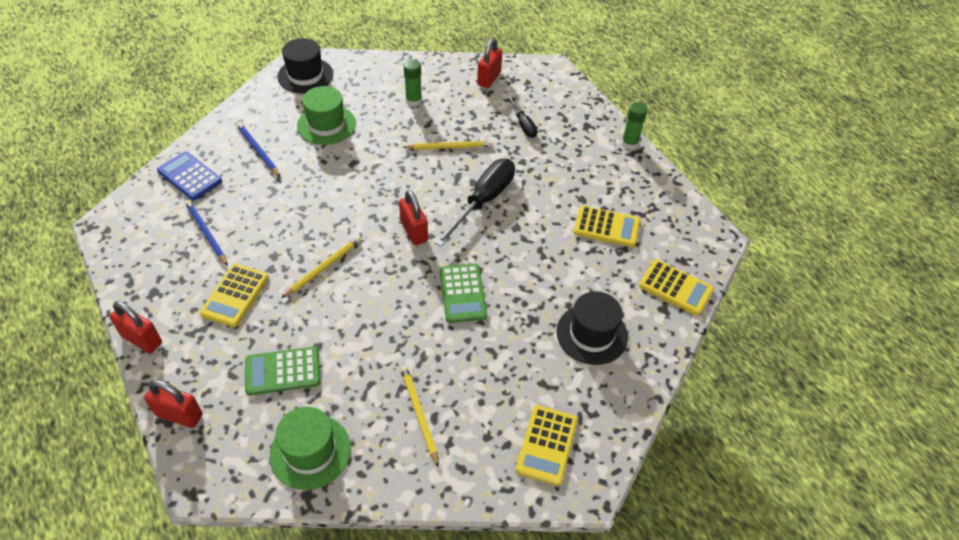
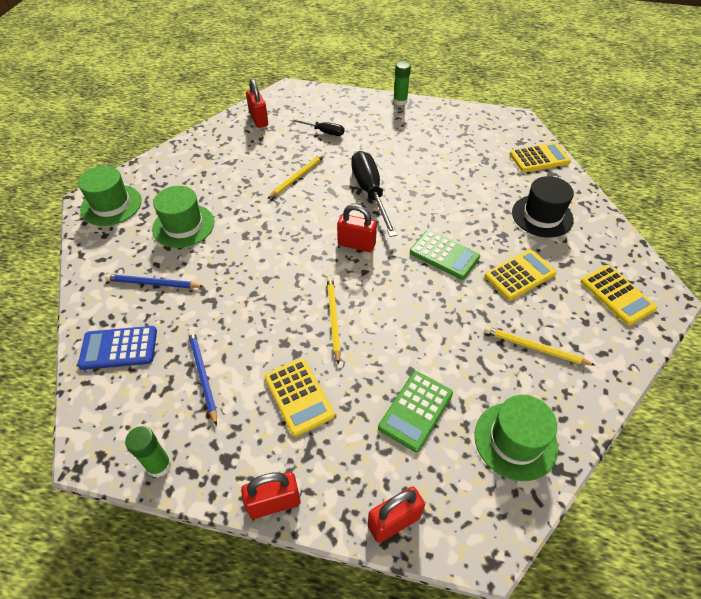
camera: 45 degrees left, 0 degrees up
(206, 233) = (203, 375): blue pencil -> blue pencil turned 60 degrees clockwise
(305, 75) = (111, 205): black hat -> green hat
(413, 100) = (227, 166): green glue stick -> green glue stick (159, 465)
(606, 227) = (459, 154): yellow calculator -> yellow calculator (519, 275)

